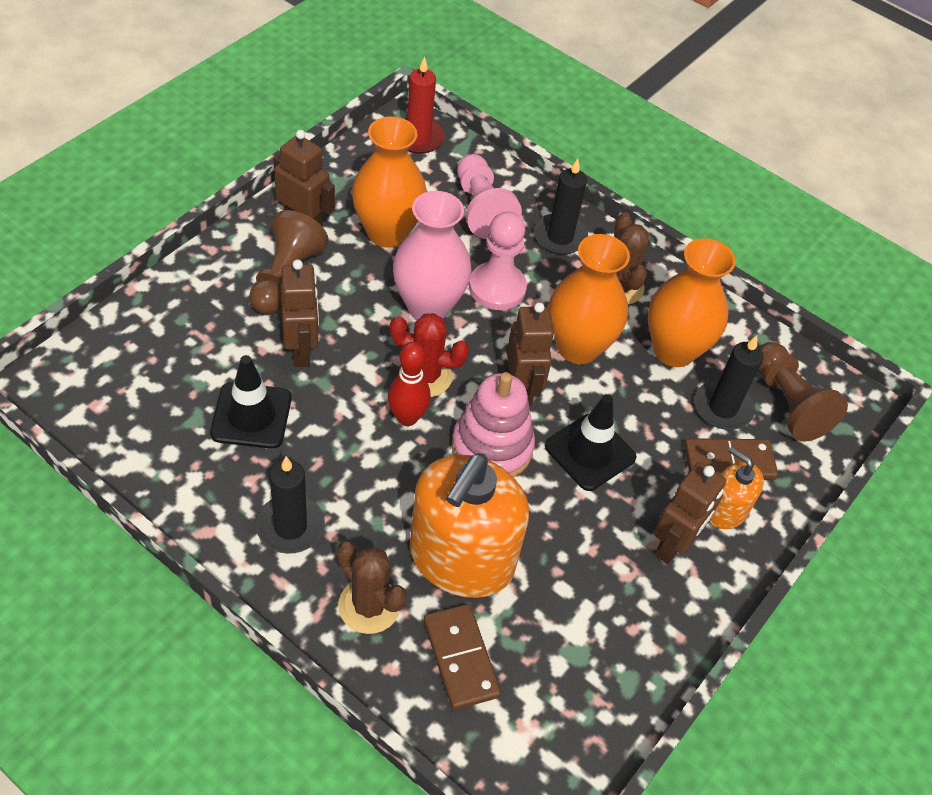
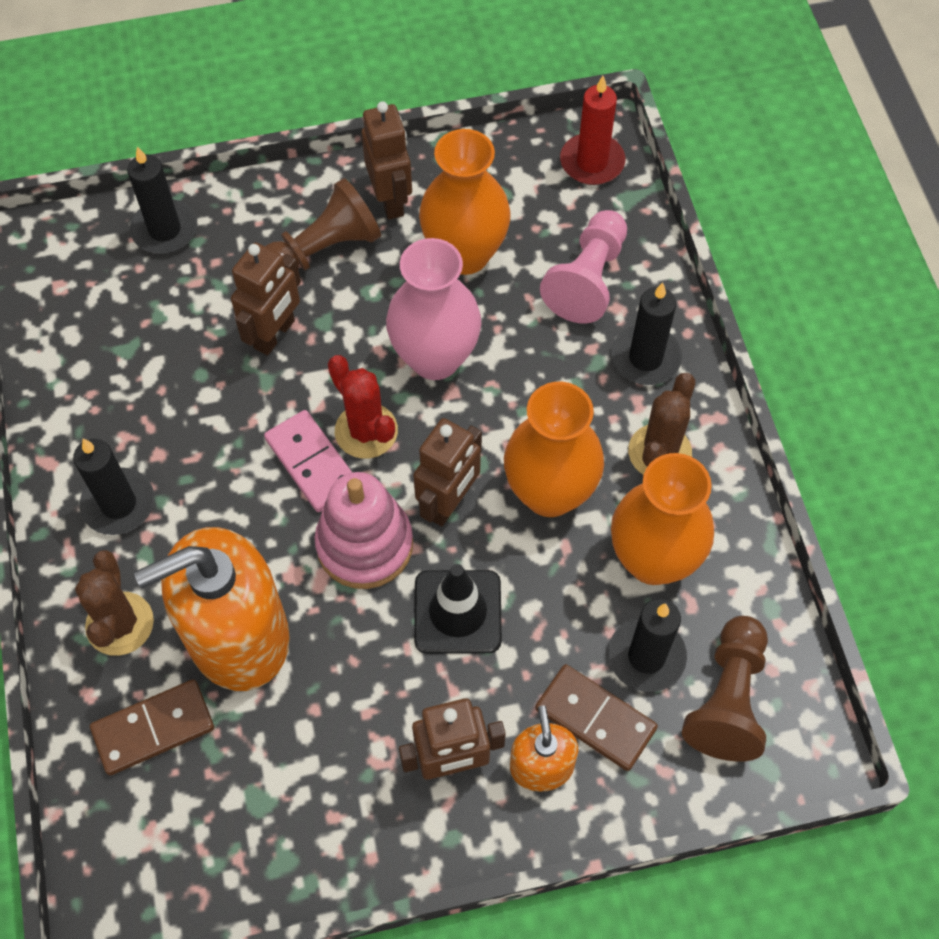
camera: 45 degrees right, 10 degrees up
(149, 323) = (165, 230): none -> black candle
(251, 416) = (175, 375): black traffic cone -> none
(407, 417) = (312, 463): red bowling pin -> pink domino
(460, 658) = (153, 728): brown domino -> brown domino turned 45 degrees clockwise
(497, 288) = (523, 378): pink pawn -> none

